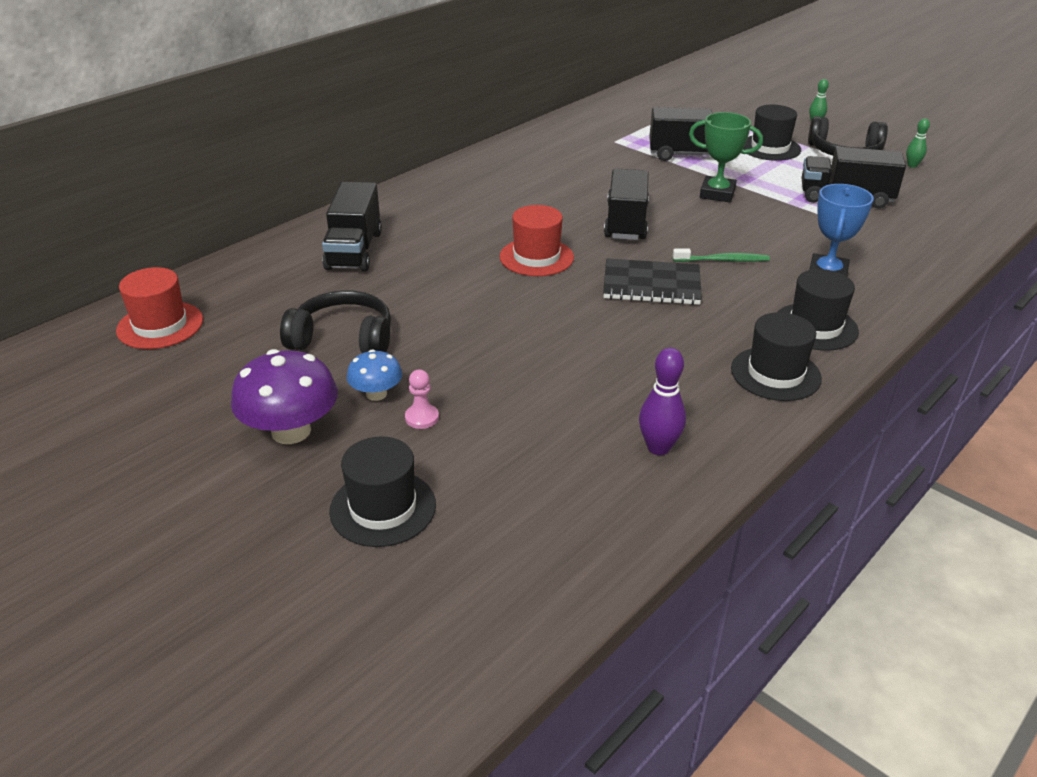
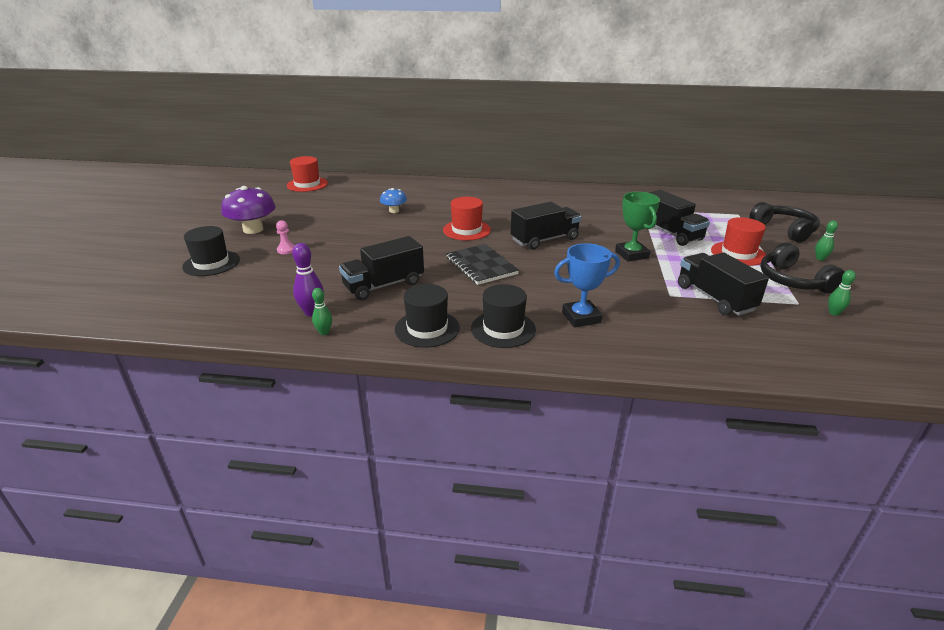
camera: 55 degrees right, 5 degrees down
(343, 339) = (334, 216): black headphones -> black headphones (784, 230)
(354, 250) = (413, 194): black truck -> black truck (384, 285)
(376, 394) = (296, 235): blue mushroom -> blue mushroom (394, 211)
(723, 260) = (544, 278): green toothbrush -> none
(723, 452) = (324, 332): none -> green bowling pin
(770, 148) = (738, 253): black hat -> red hat

